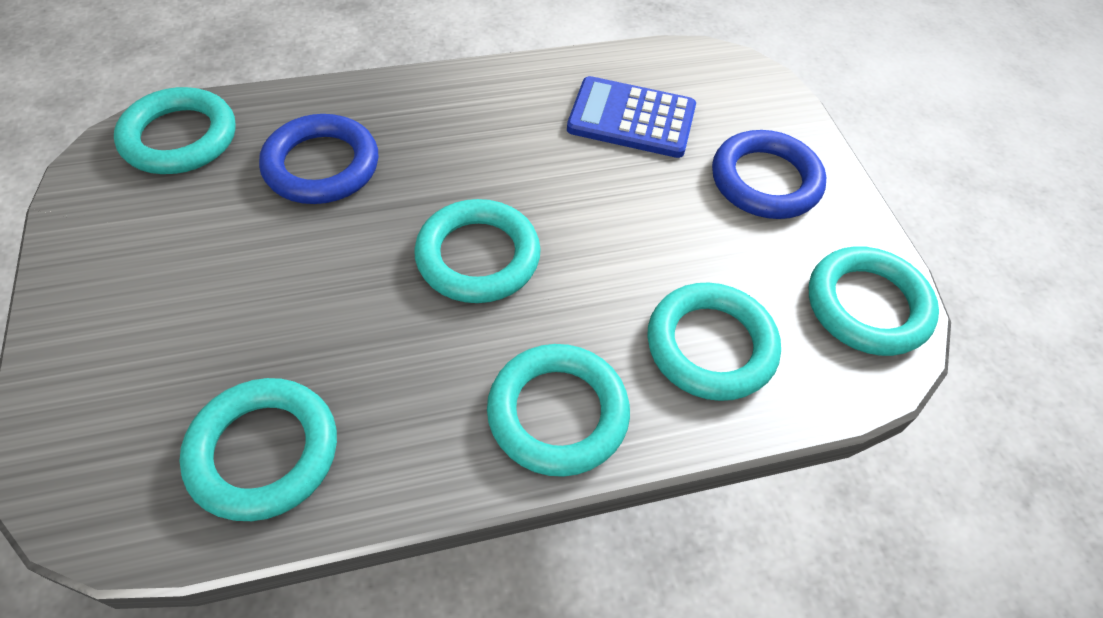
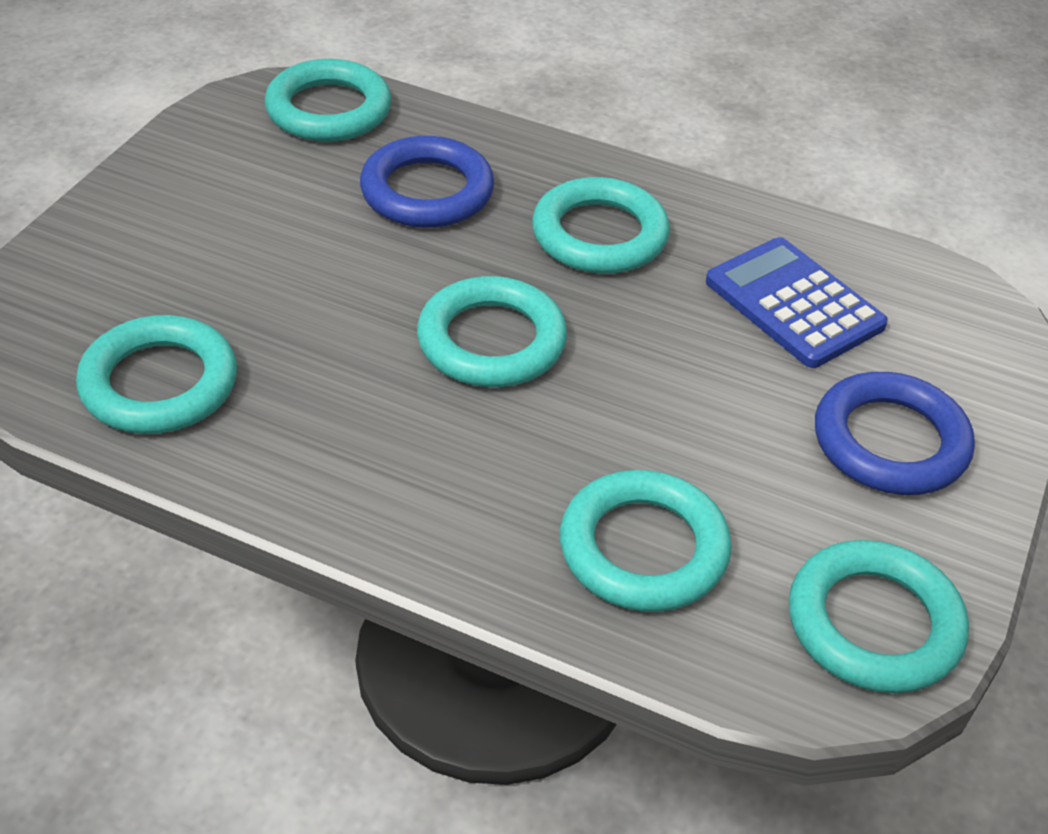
camera: 40 degrees right, 10 degrees down
(558, 413) = (427, 508): turquoise ring -> turquoise ring (599, 235)

